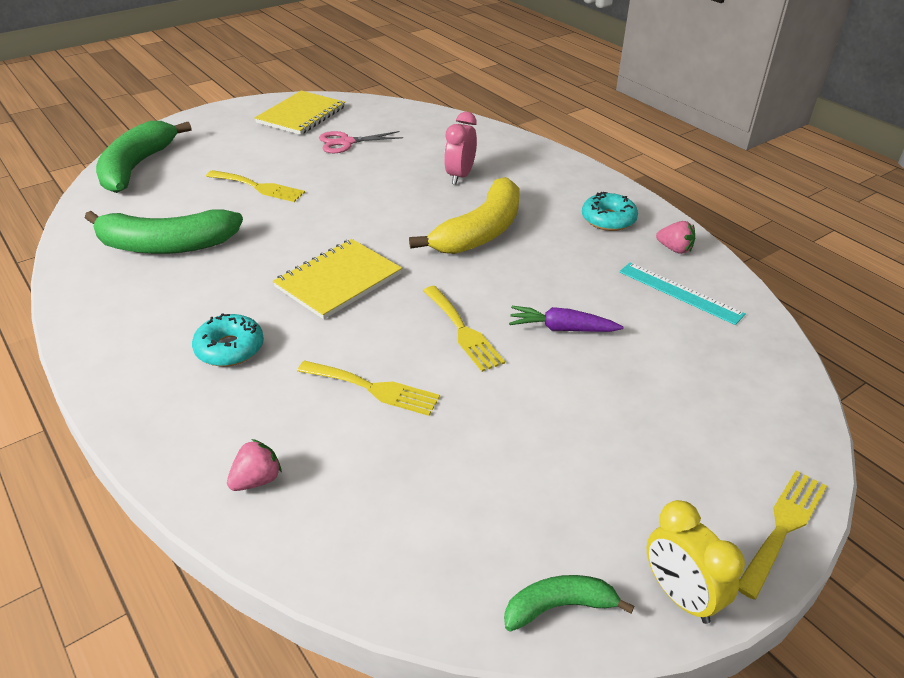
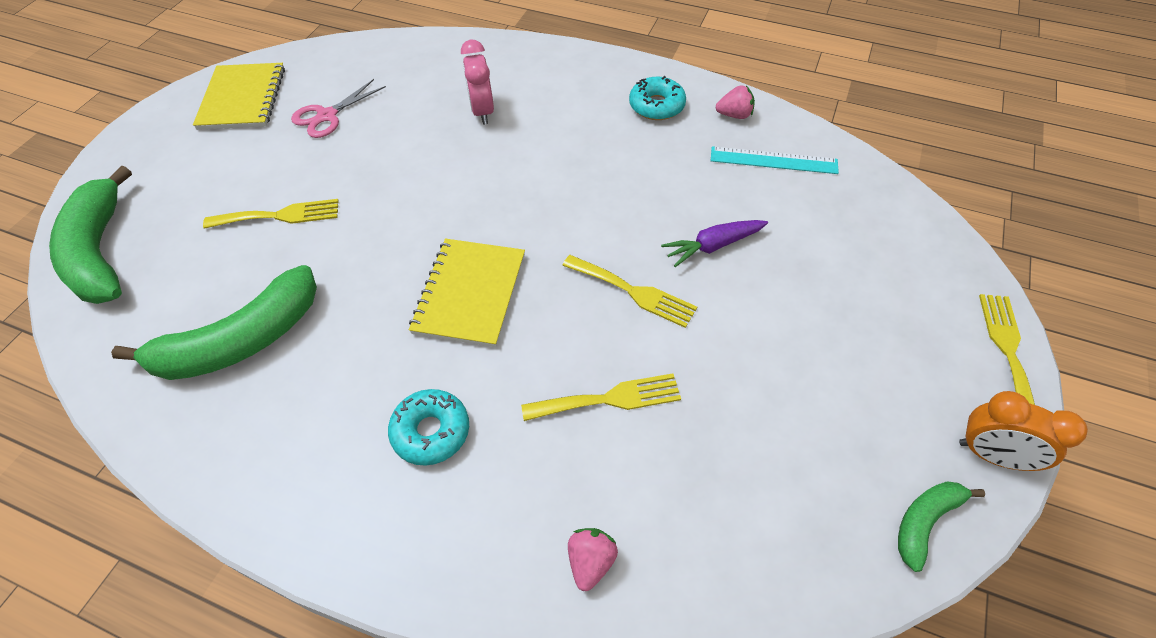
camera: 30 degrees left, 15 degrees up
(480, 232) = (557, 170): yellow banana -> none
(680, 595) = (991, 455): yellow clock -> orange clock

